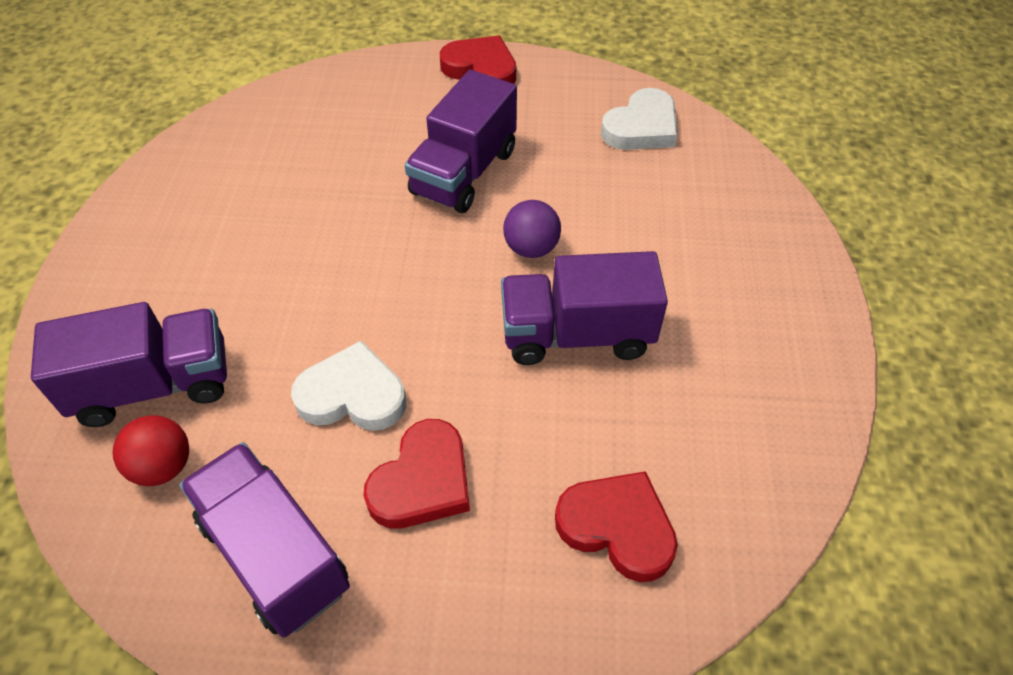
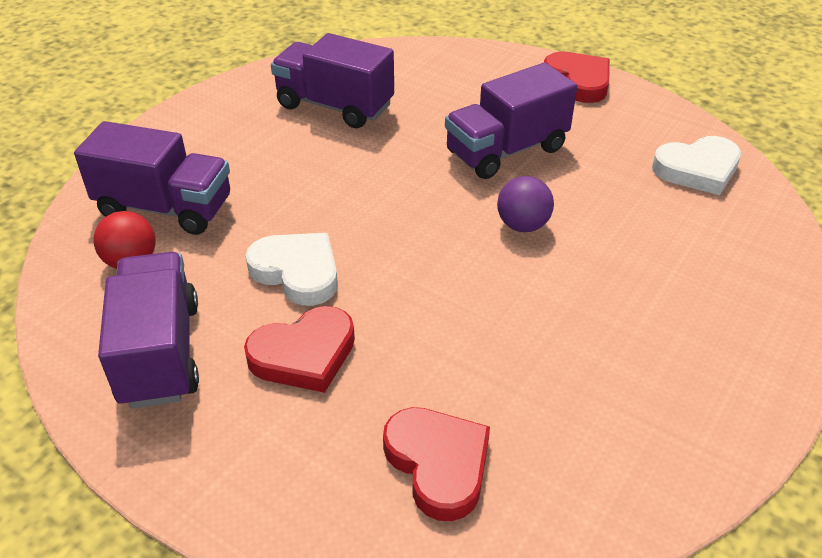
camera: 30 degrees right, 10 degrees down
(576, 334) = (514, 304): purple truck -> purple truck (334, 106)

